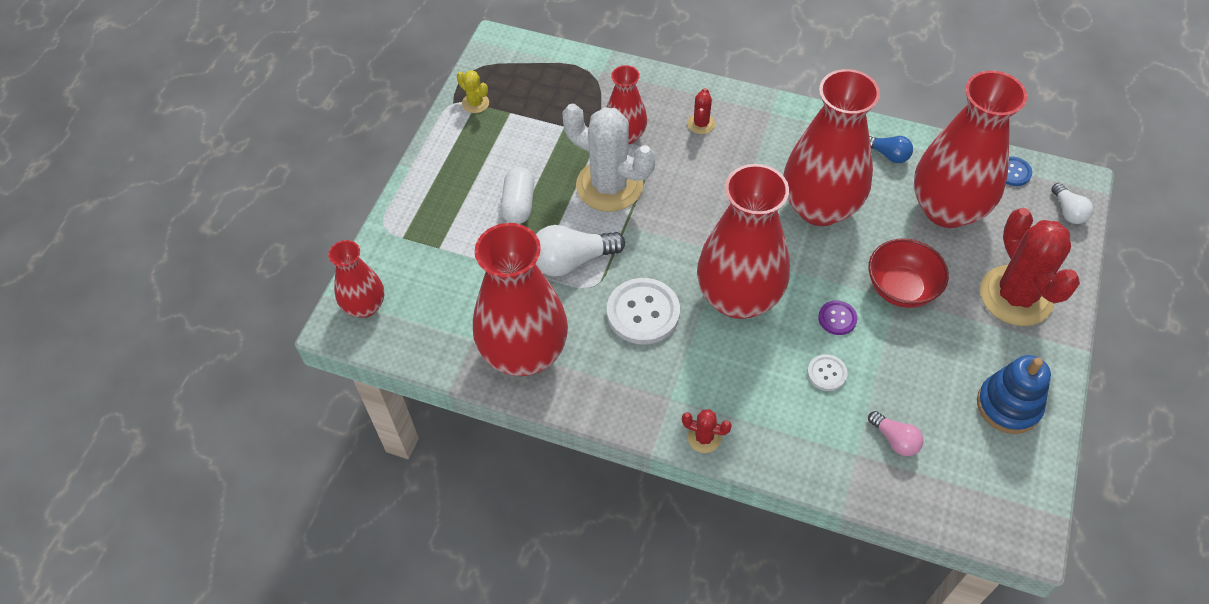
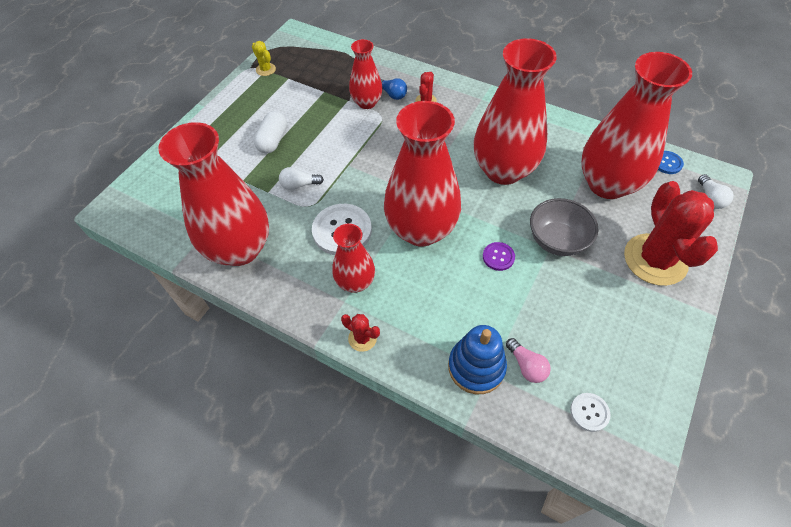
camera: 10 degrees right, 0 degrees up
(365, 306) = (134, 197): red vase -> red vase (355, 282)
(572, 261) = (299, 185): white light bulb -> white light bulb, size x0.57
(609, 186) = (344, 135): white cactus -> none
(827, 373) = (479, 300): white button -> white button (589, 412)
(888, 154) = (566, 138): blue light bulb -> blue light bulb (392, 94)
(901, 288) = (557, 240): red bowl -> grey bowl
(1008, 405) = (634, 351): blue stacking toy -> blue stacking toy (476, 367)

